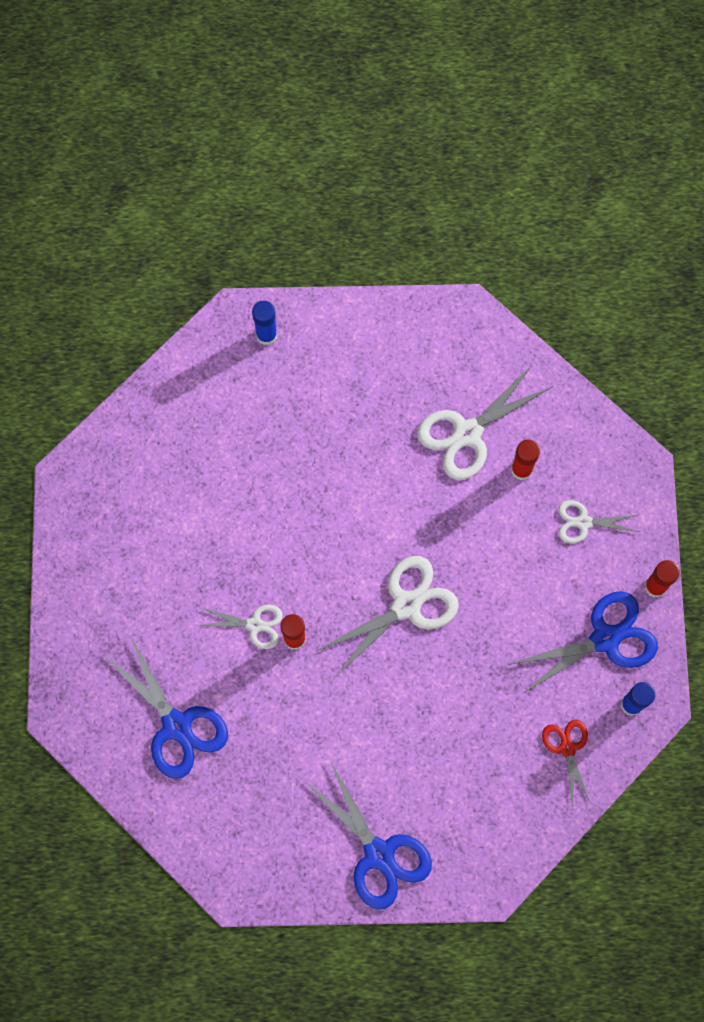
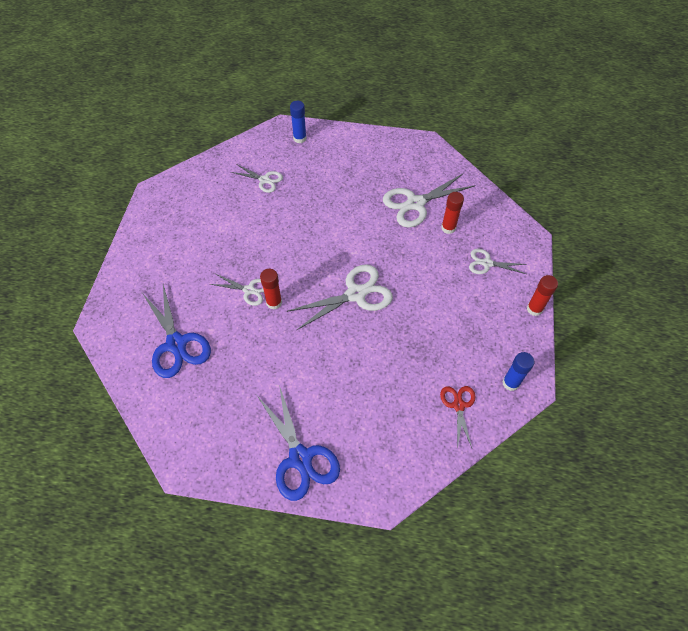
camera: 10 degrees right, 15 degrees down
(230, 427) = (264, 180): none -> white scissors
(605, 638) = (495, 336): blue scissors -> none

